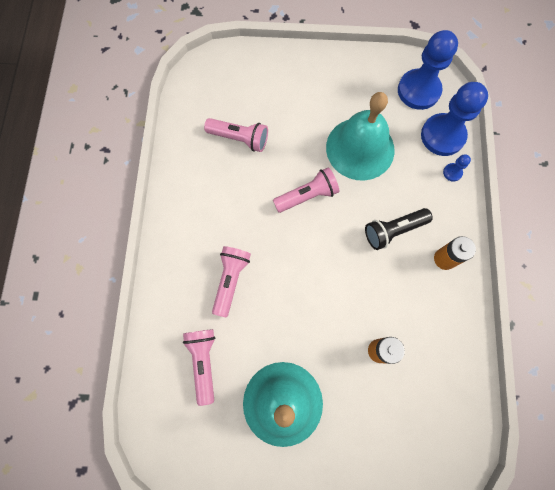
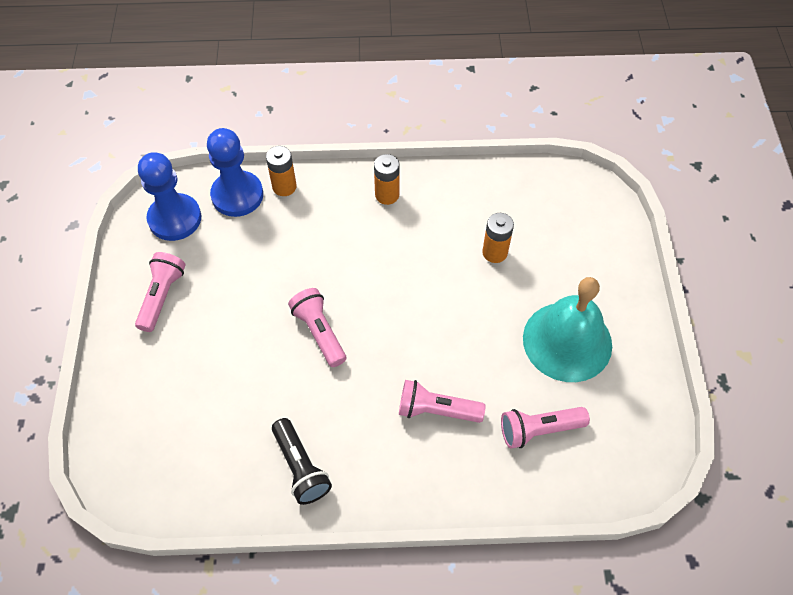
camera: 95 degrees left, 15 degrees down
(239, 138) = (239, 420): pink flashlight -> pink flashlight (162, 296)
(360, 148) = (254, 278): turquoise bell -> none
(393, 230) = (358, 242): black flashlight -> black flashlight (300, 467)
(452, 172) = (284, 187): blue pawn -> orange battery

